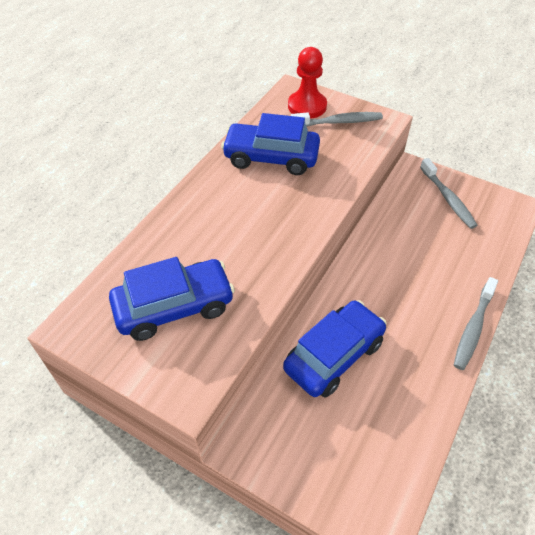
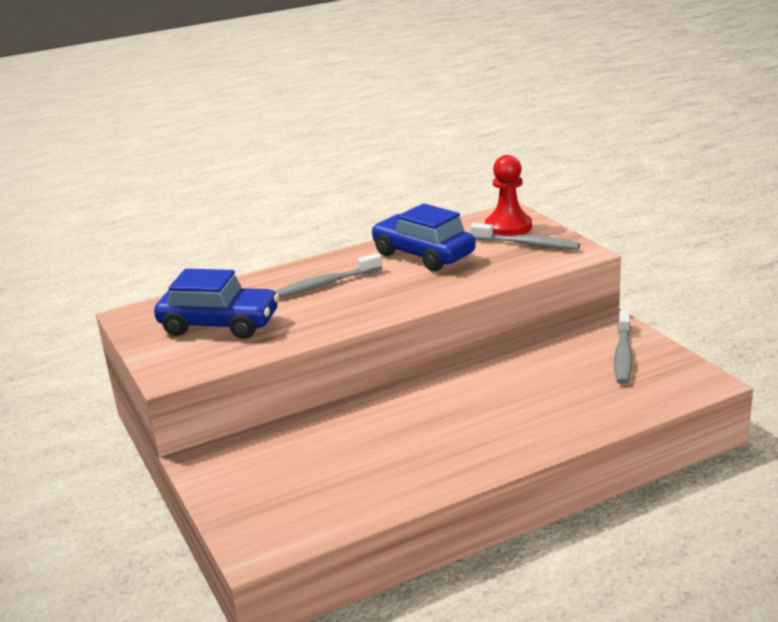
camera: 35 degrees right, 25 degrees down
(334, 355) = (350, 430): blue car -> none
(473, 328) = (521, 457): grey toothbrush -> grey toothbrush (325, 284)

